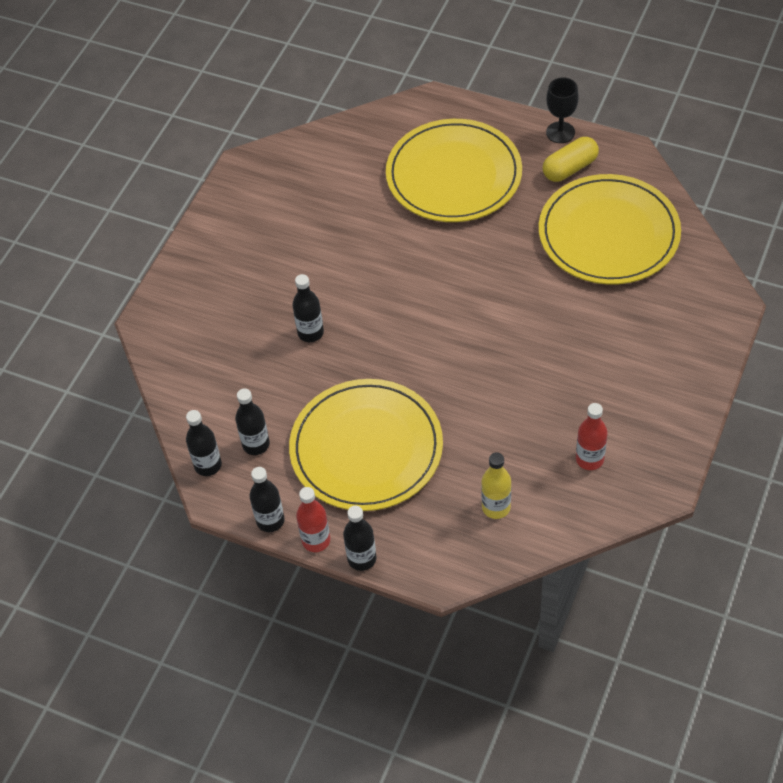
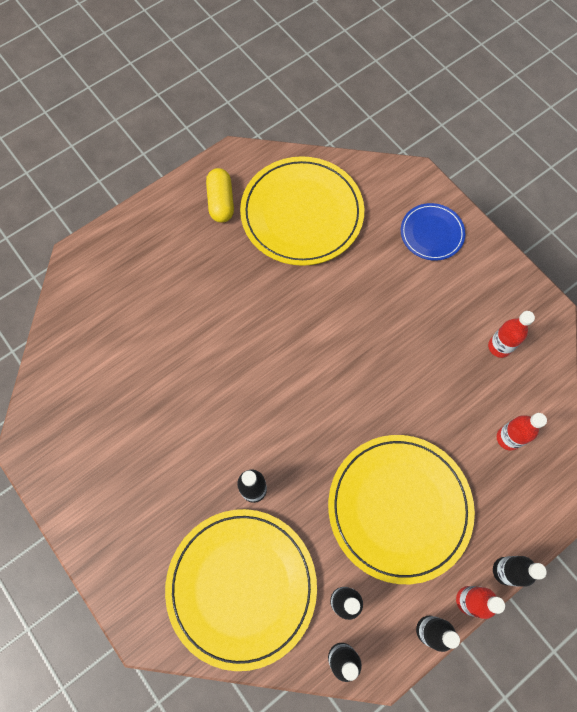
camera: 65 degrees left, 15 degrees up
(454, 175) = (166, 285): yellow plate -> yellow plate (241, 586)
(496, 507) = (508, 438): yellow bottle -> red bottle
(560, 132) = (181, 188): black goblet -> none
(674, 347) = (432, 233): none -> blue plate

